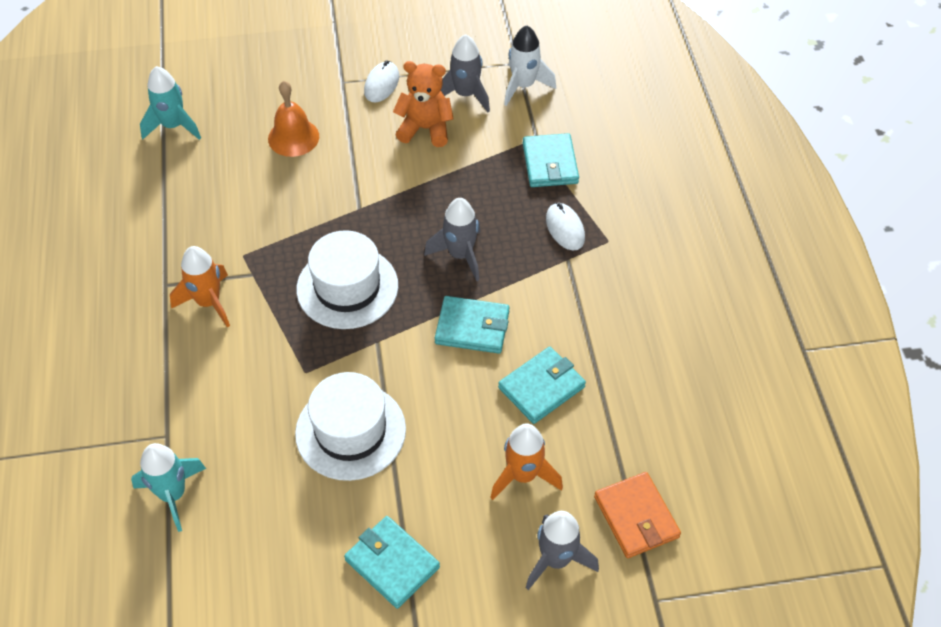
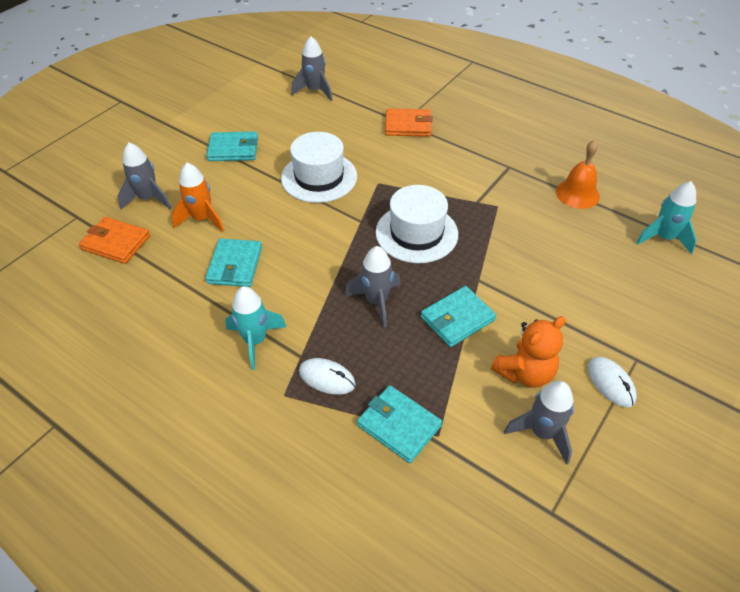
camera: 135 degrees right, 5 degrees down
(169, 424) = (408, 125): none -> orange wallet
(173, 494) = (366, 109): turquoise rocket -> turquoise rocket (255, 341)
(183, 591) = (315, 91): none -> grey rocket
(208, 302) = (475, 175): orange rocket -> none
(293, 137) = (591, 290): orange bell -> orange bell (577, 194)
(472, 327) = (315, 266): turquoise wallet -> turquoise wallet (457, 318)
(523, 86) = (512, 489): white rocket -> none

